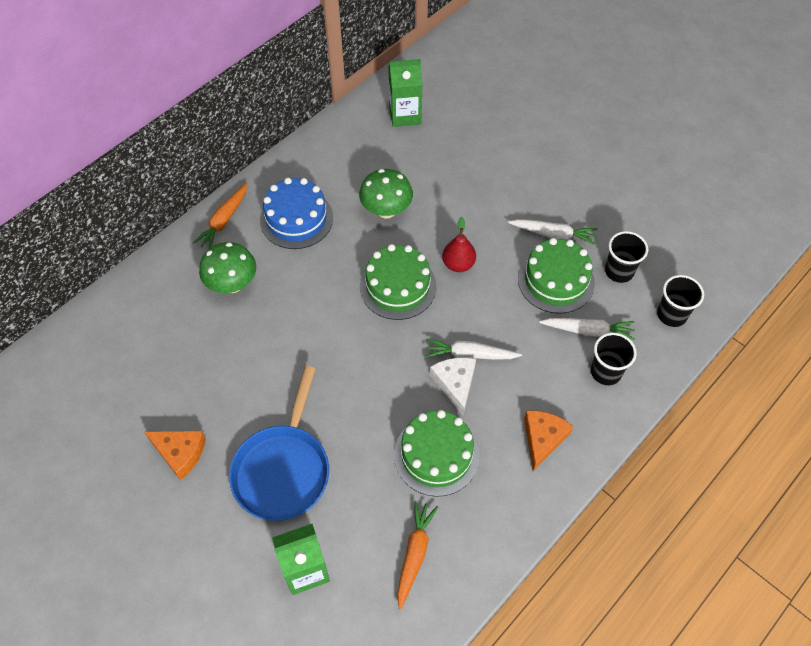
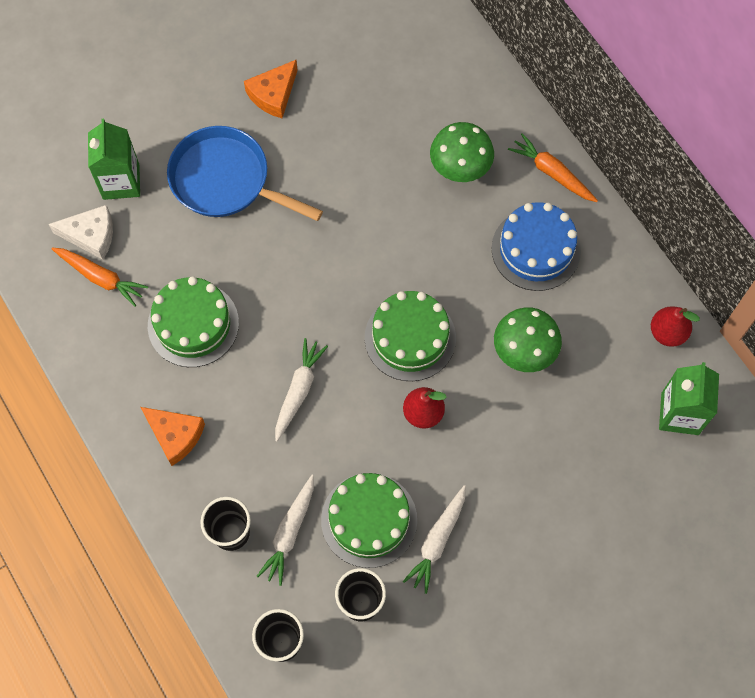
camera: 105 degrees right, 10 degrees up
(345, 130) = (667, 333): none -> red pear
(455, 384) = (267, 365): white cheese -> white cheese (91, 235)

